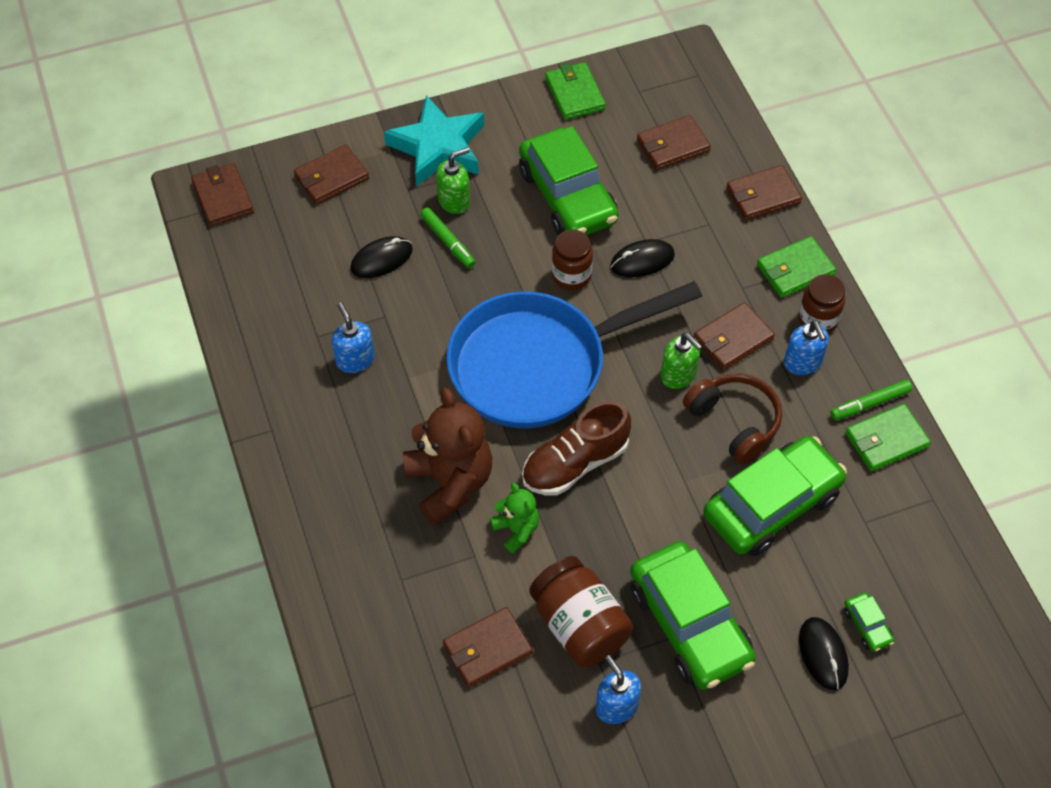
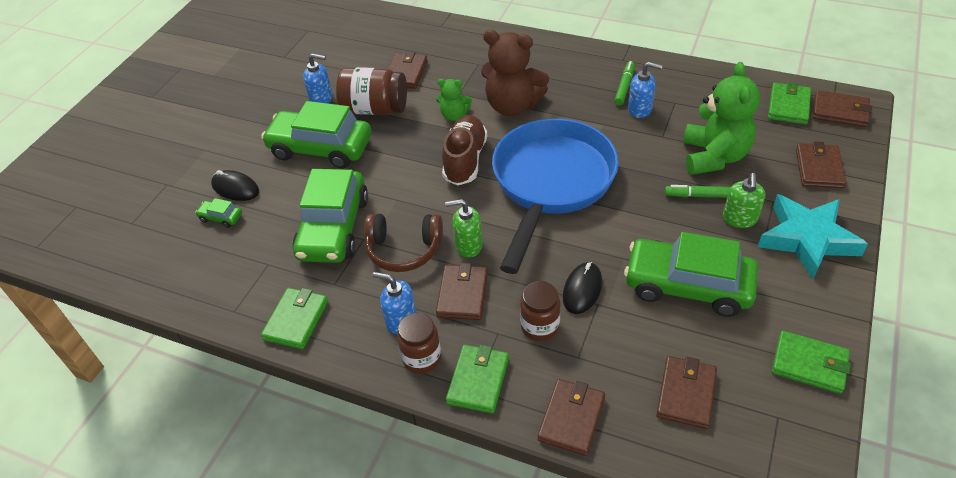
camera: 135 degrees right, 10 degrees down
(246, 240) = (788, 106): none -> green wallet
(381, 259) = (714, 156): black mouse -> green teddy bear
(571, 276) = (607, 242): brown jar -> brown jar (540, 326)
(870, 403) = (329, 333): green marker -> green marker (624, 86)

